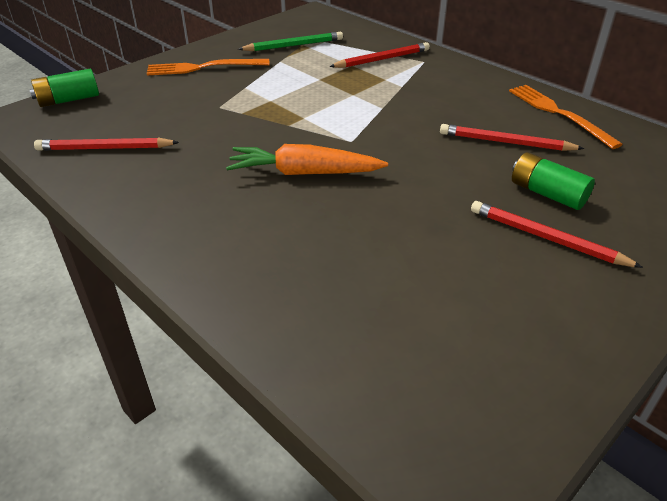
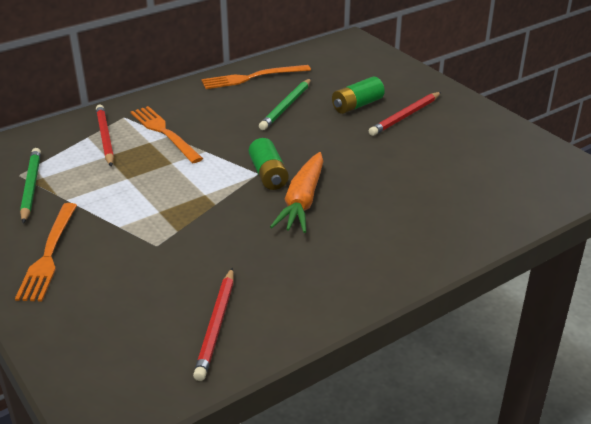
camera: 80 degrees left, 5 degrees down
(68, 100) = (76, 368): green battery -> green battery (268, 175)
(405, 83) = (164, 133): none -> orange fork
(505, 142) = (286, 106): red pencil -> green pencil

